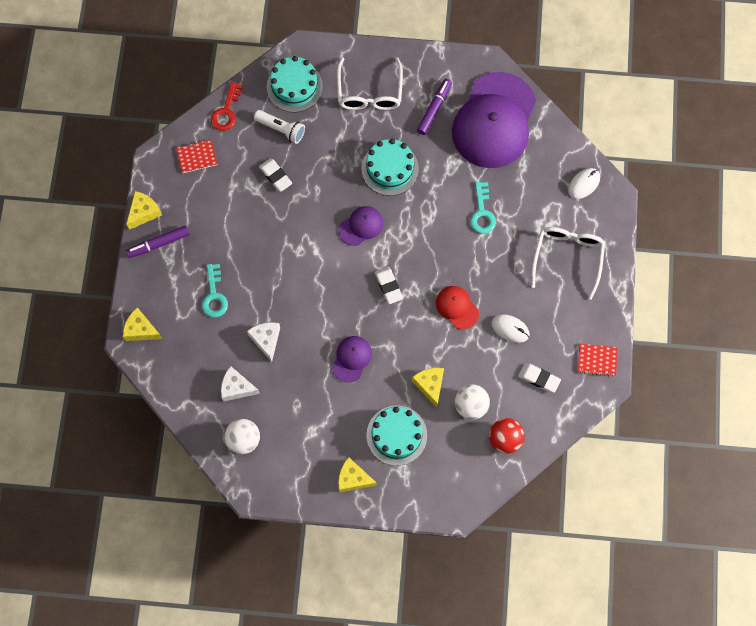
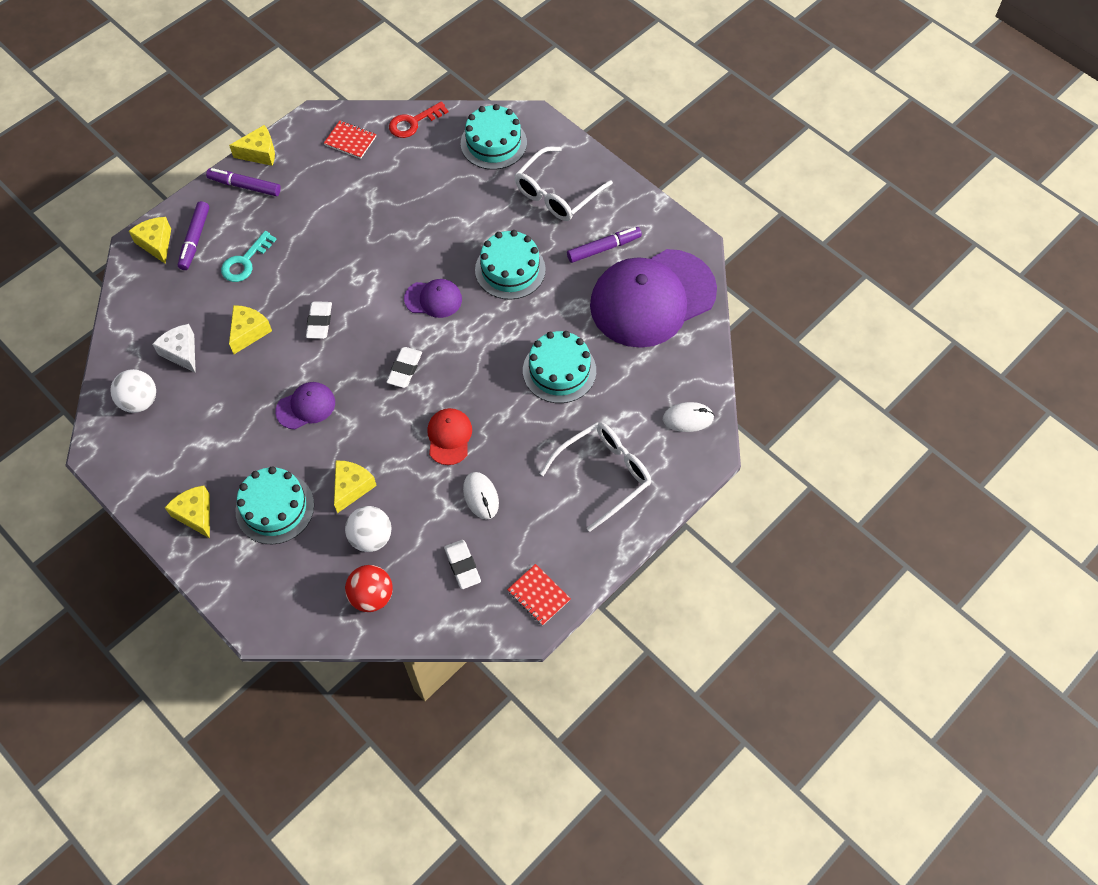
camera: 40 degrees right, 10 degrees down
(164, 306) = (195, 239): none -> purple marker
(266, 340) = (249, 332): white cheese -> yellow cheese
(275, 176) = (401, 203): white eraser -> white eraser (319, 322)
(281, 129) = (446, 169): white flashlight -> none
(482, 213) = (559, 371): turquoise key -> turquoise cake

